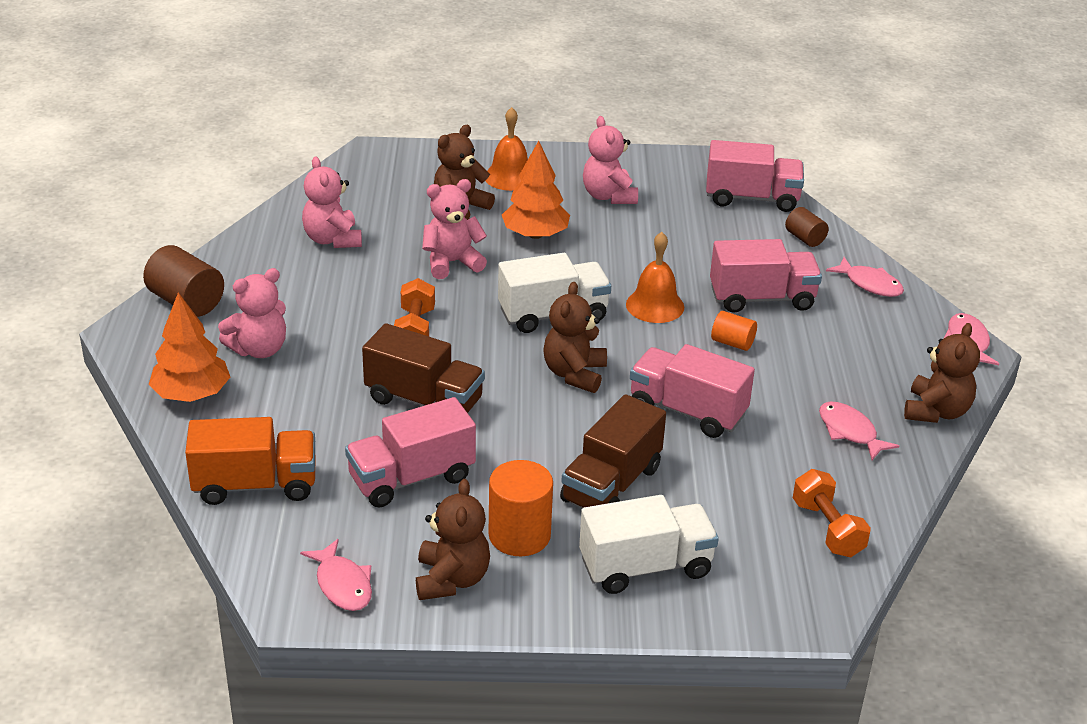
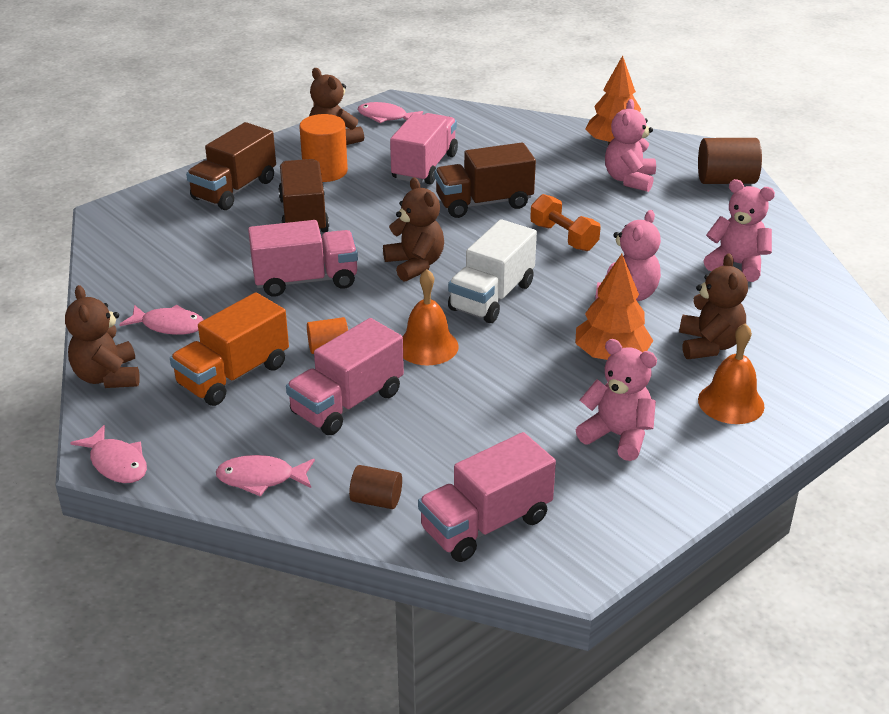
camera: 140 degrees right, 0 degrees up
(255, 485) = (499, 128): orange truck -> orange truck (233, 375)
(645, 567) = (234, 190): white truck -> brown truck
(827, 528) = (136, 257): orange dumbbell -> none

